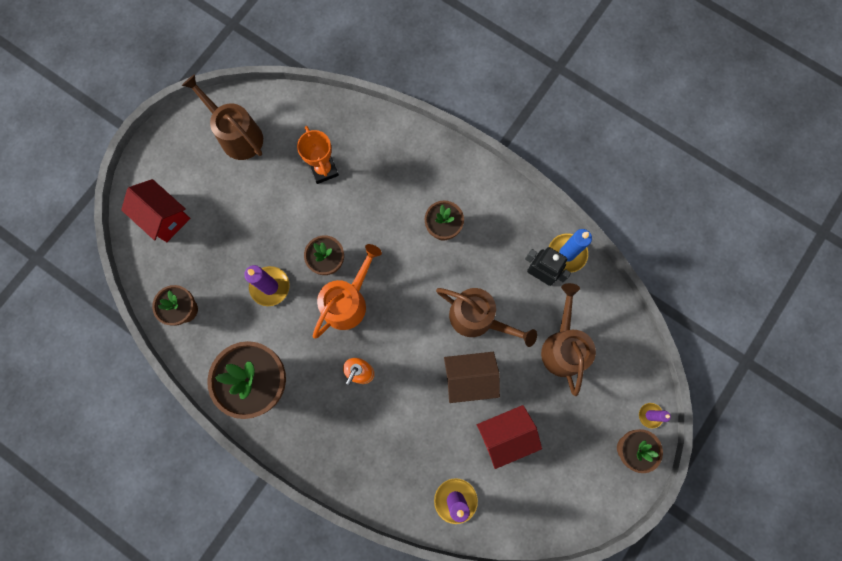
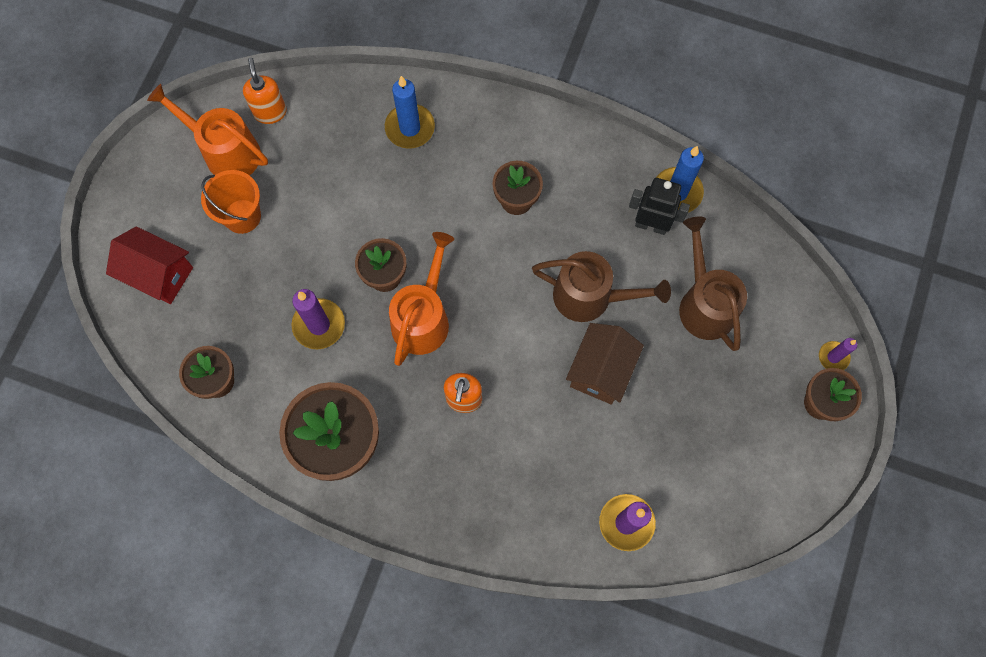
camera: 15 degrees left, 5 degrees down
(236, 188) = (242, 216): none -> orange bucket
(237, 135) = (226, 152): brown watering can -> orange watering can
(278, 113) = (270, 112): none -> orange soap dispenser
(323, 169) = (347, 166): orange trophy -> none
(378, 151) = (410, 128): none -> blue candle
(469, 378) = (601, 370): brown house -> brown house turned 45 degrees counterclockwise
(505, 435) = (665, 427): red house -> none

